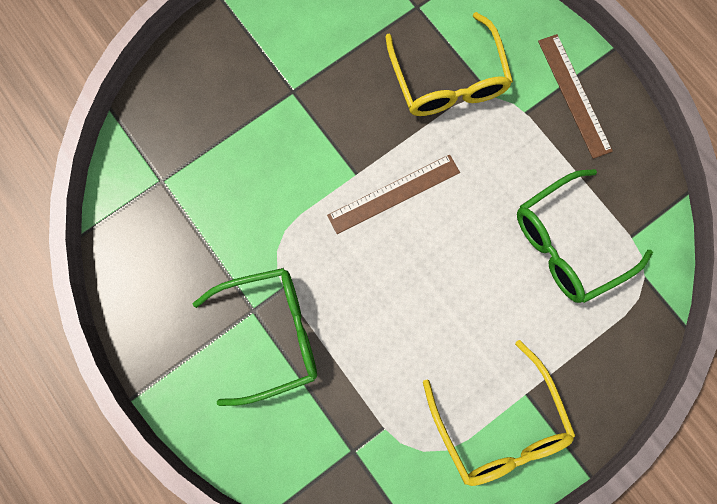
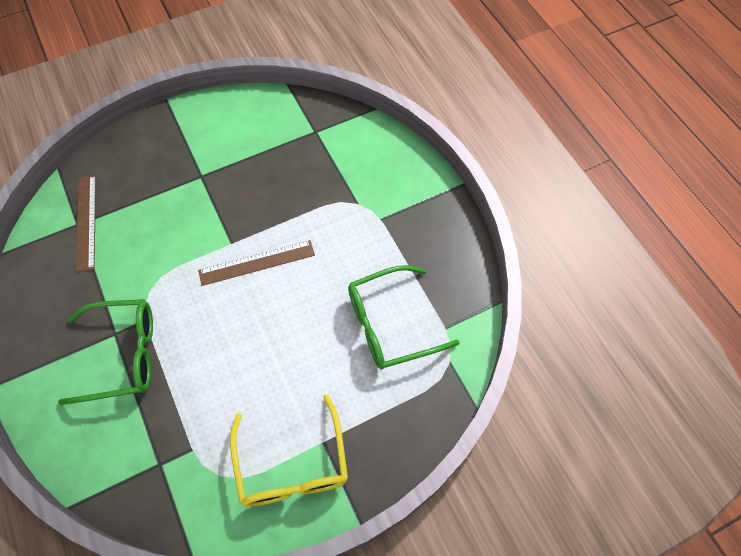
camera: 10 degrees right, 15 degrees down
(448, 79) = (325, 186): yellow glasses -> none
(574, 95) = (423, 212): brown ruler -> brown ruler (86, 222)

